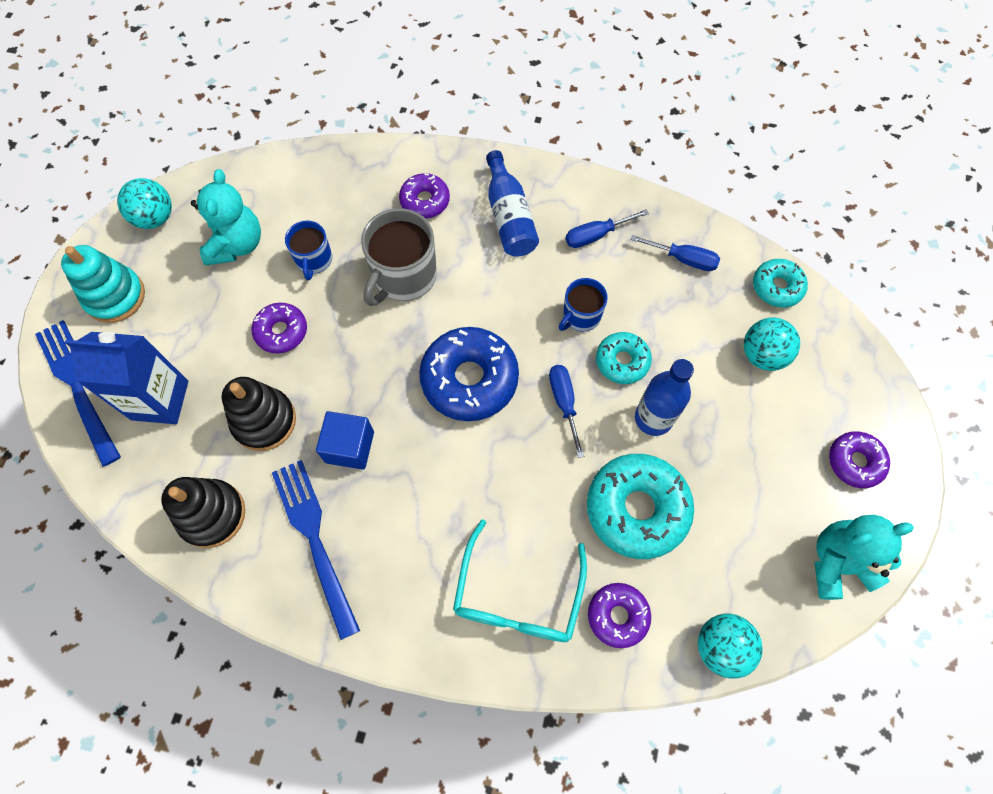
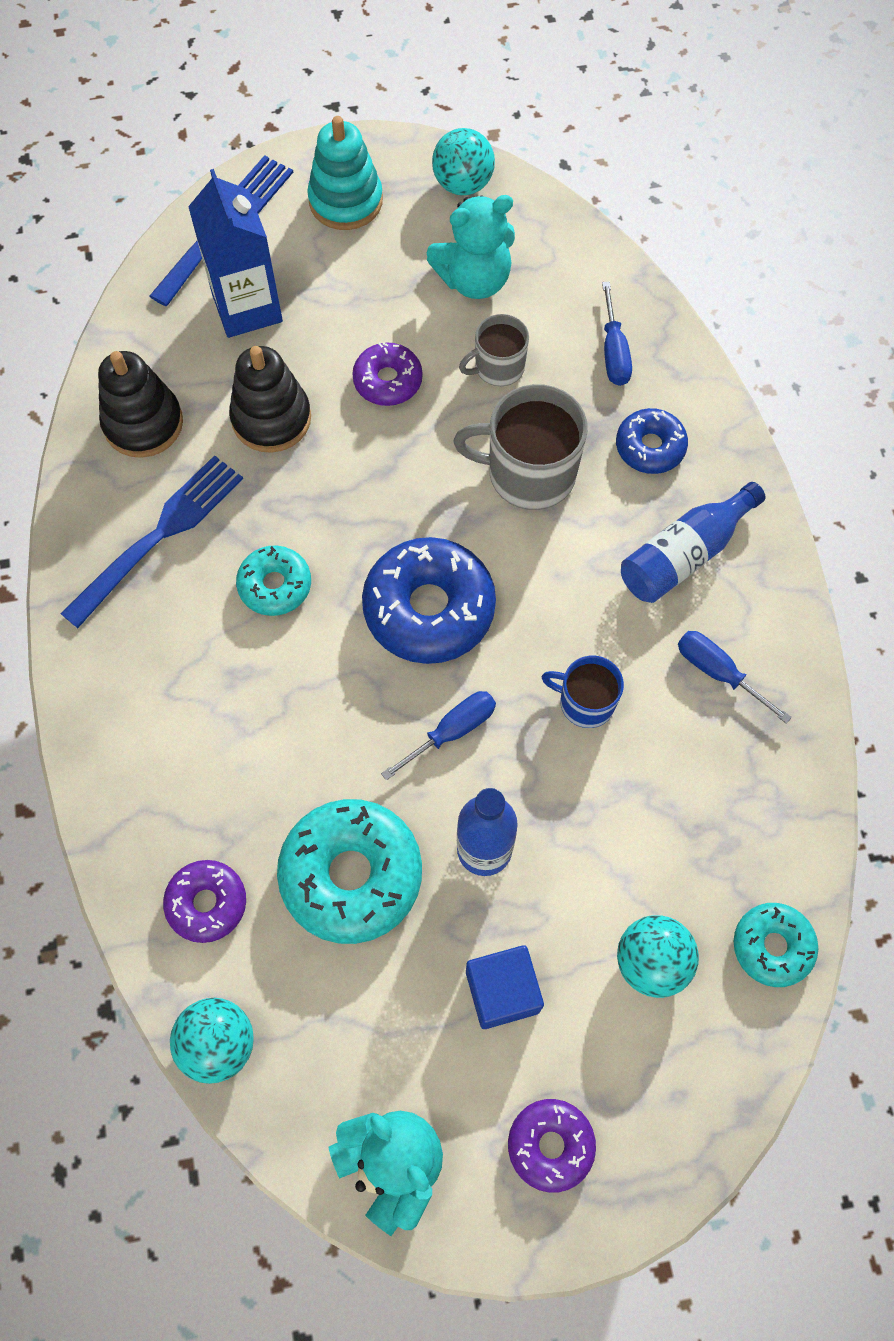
camera: 65 degrees right, 0 degrees up
(314, 260) = (498, 367): blue mug -> grey mug
(349, 447) = (281, 519): blue cube -> blue cube (502, 991)
(425, 201) = (650, 447): purple donut -> blue donut
(517, 596) = (184, 779): turquoise glasses -> none
(622, 361) = (546, 779): turquoise donut -> turquoise donut (275, 585)
(683, 259) = (745, 800): blue screwdriver -> blue screwdriver (613, 351)

